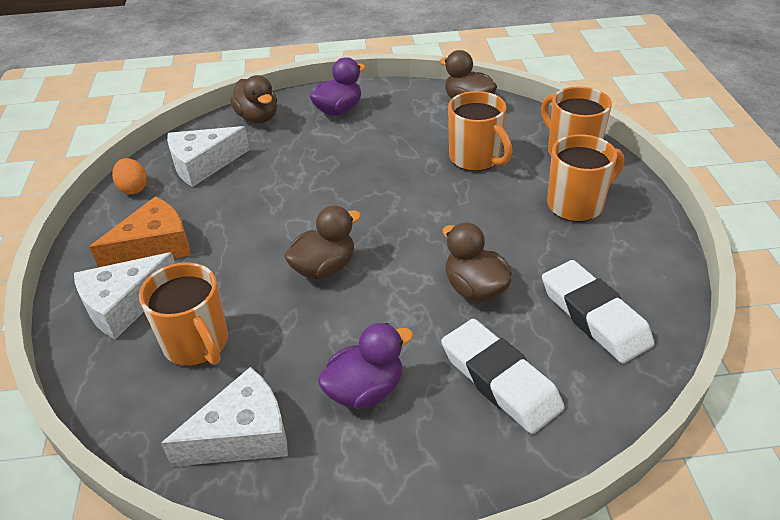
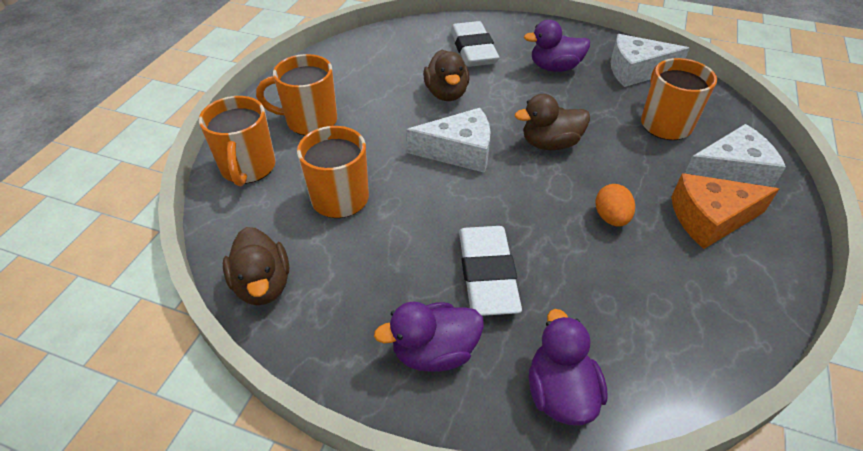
camera: 155 degrees left, 5 degrees up
(133, 188) = (750, 314): orange egg -> orange egg (611, 218)
(203, 164) = (655, 320): white cheese -> white cheese (459, 151)
(258, 118) = (560, 392): brown duck -> purple duck
(594, 316) = (388, 57): white eraser -> white eraser (487, 274)

